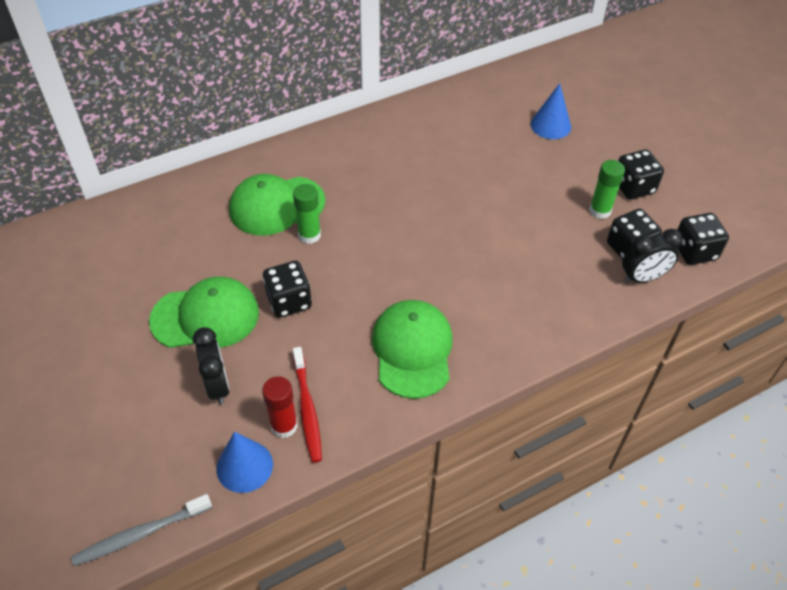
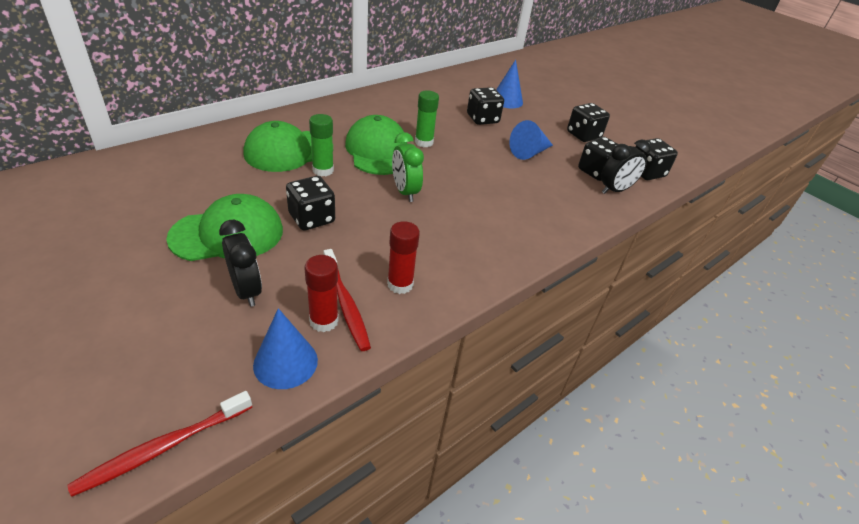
camera: 15 degrees left, 10 degrees down
(140, 534) = (163, 447): grey toothbrush -> red toothbrush
(364, 390) = (400, 284): none -> red glue stick
(392, 270) = (405, 192): none -> green clock
(412, 350) = (438, 249): green cap -> green cap (378, 151)
(510, 158) = (482, 119): none -> black dice
(554, 214) = (529, 152): none -> blue cone
(600, 211) = (564, 149): green glue stick -> green glue stick (424, 142)

